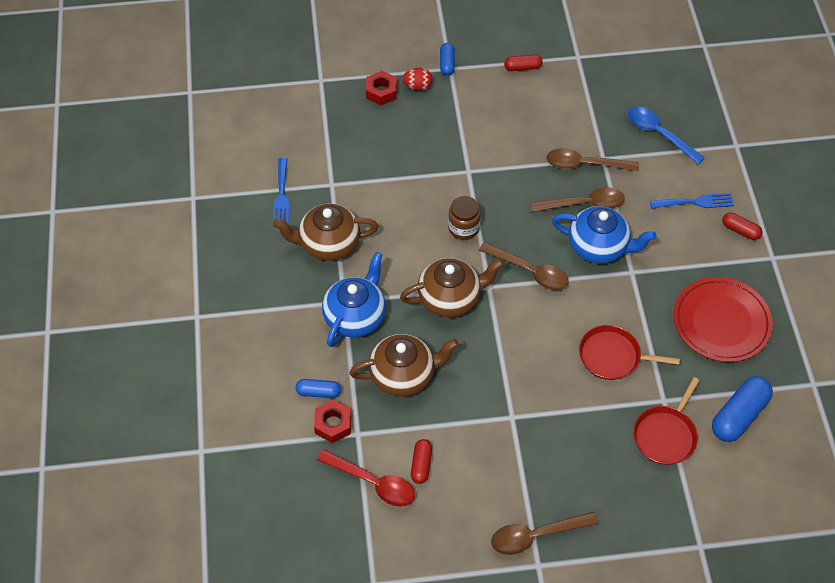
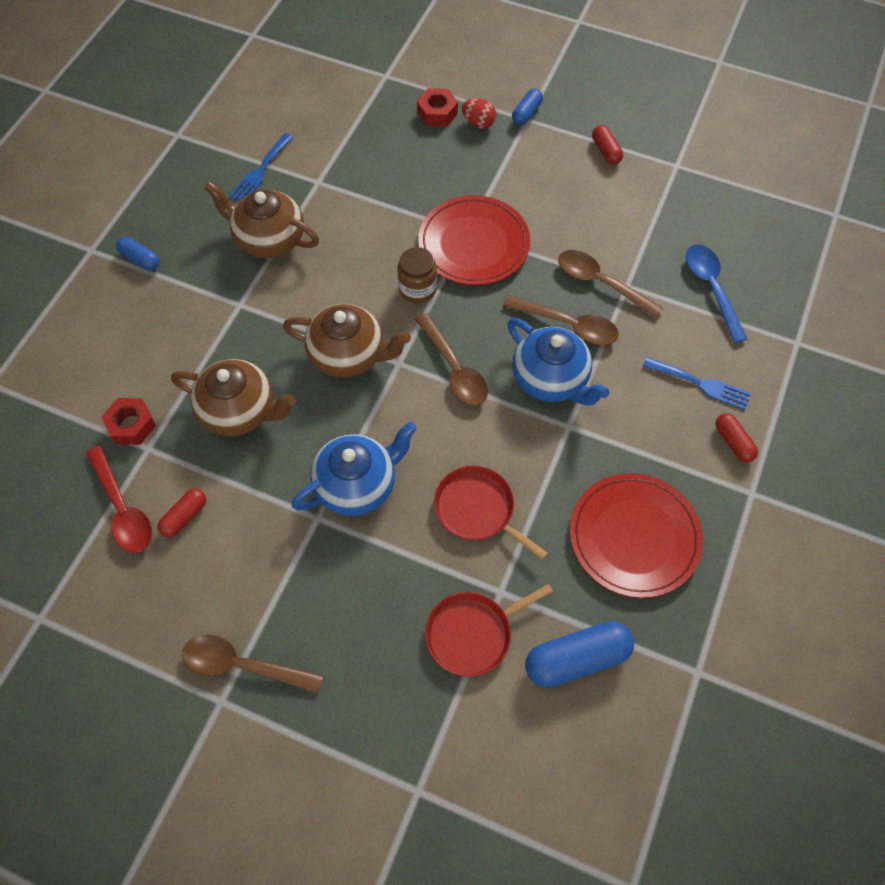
camera: 30 degrees right, 5 degrees up
(318, 392) = (143, 384): blue capsule -> blue capsule (140, 259)
(355, 316) = (239, 325): blue teapot -> blue teapot (357, 485)
(479, 177) = (474, 244): none -> red plate
(522, 67) = (606, 151): red capsule -> red capsule turned 45 degrees clockwise

